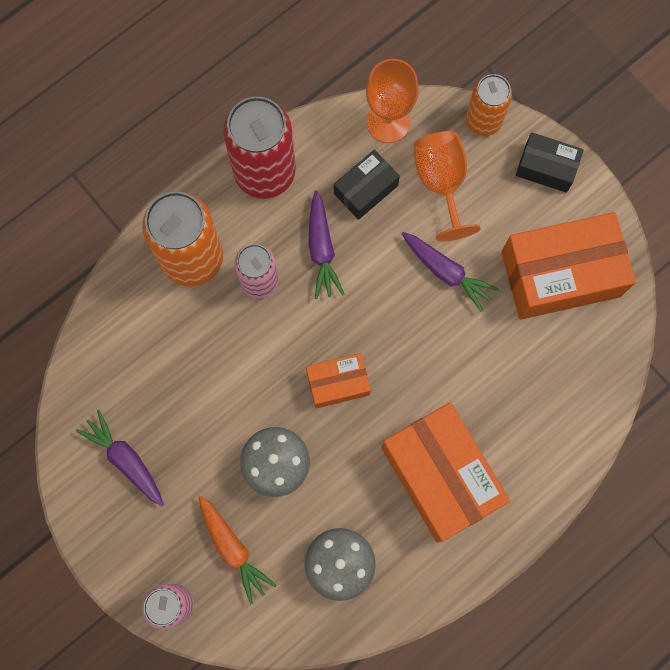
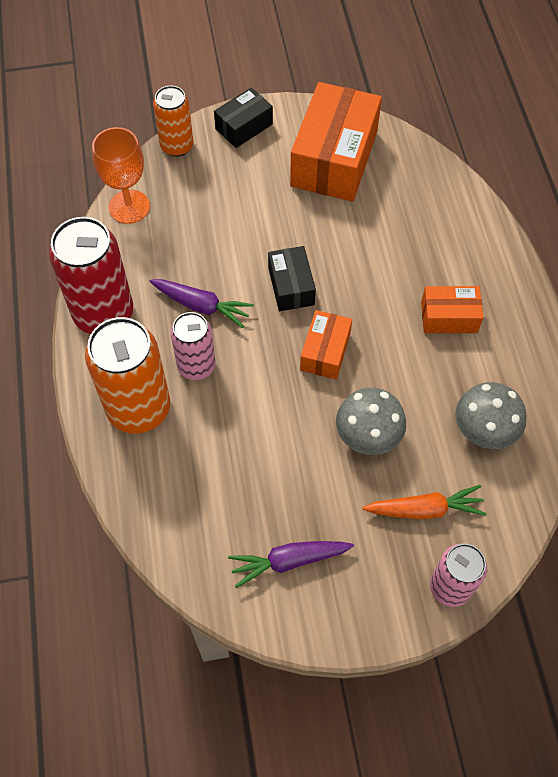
camera: 60 degrees left, 15 degrees down
(366, 189) = (173, 249): black box -> black box (291, 286)
(440, 475) = (449, 317): orange box -> orange box, size x0.52
(441, 183) = (206, 197): orange goblet -> none
(446, 272) = (282, 230): purple carrot -> none

